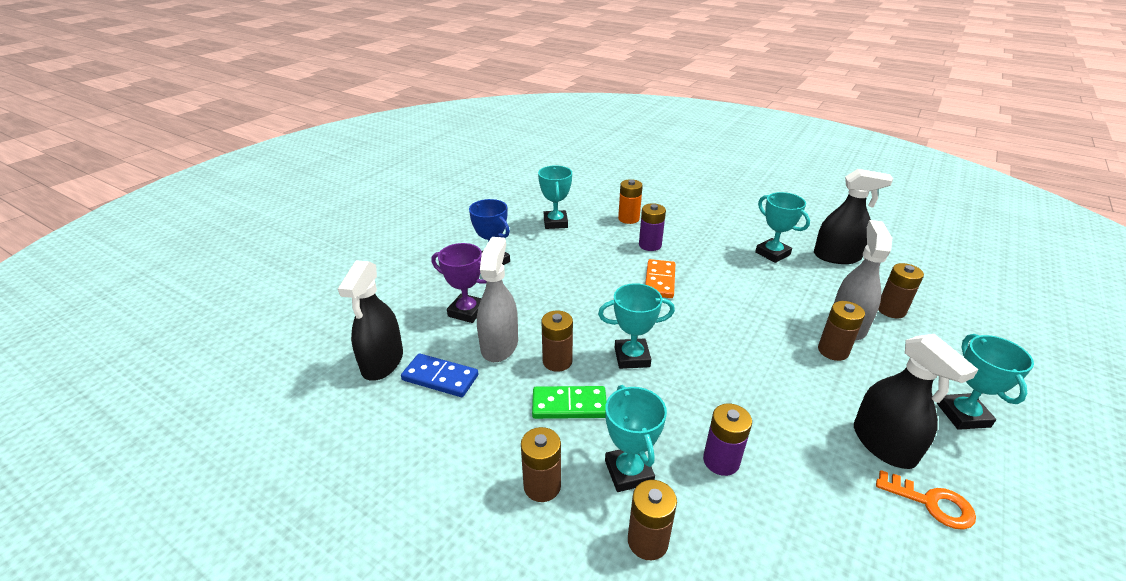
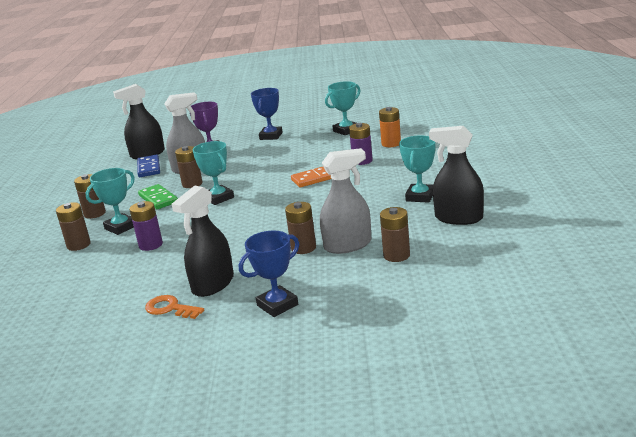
camera: 60 degrees right, 10 degrees down
(837, 256) = (458, 218): black spray bottle -> black spray bottle turned 135 degrees clockwise
(931, 503) = (170, 308): orange key -> orange key turned 120 degrees clockwise
(963, 415) = (277, 305): turquoise trophy -> blue trophy

